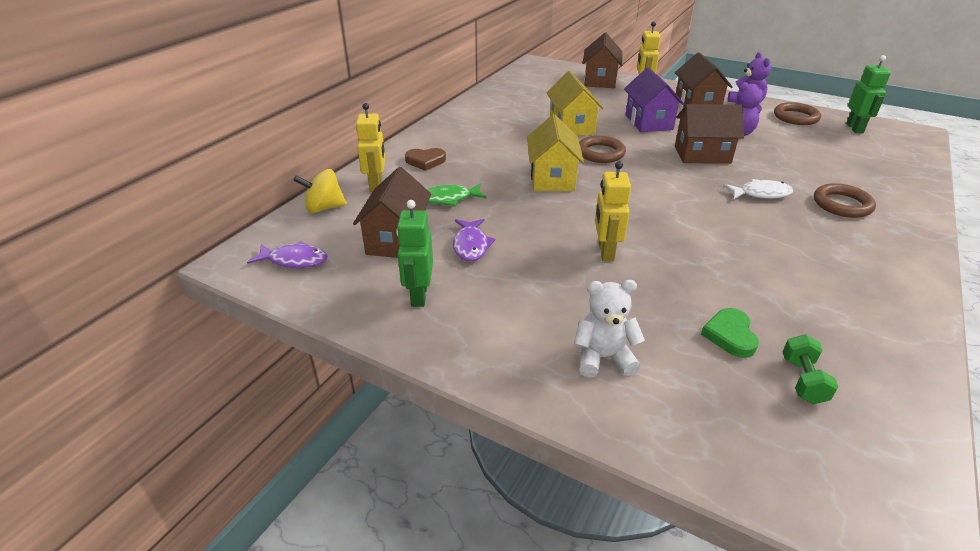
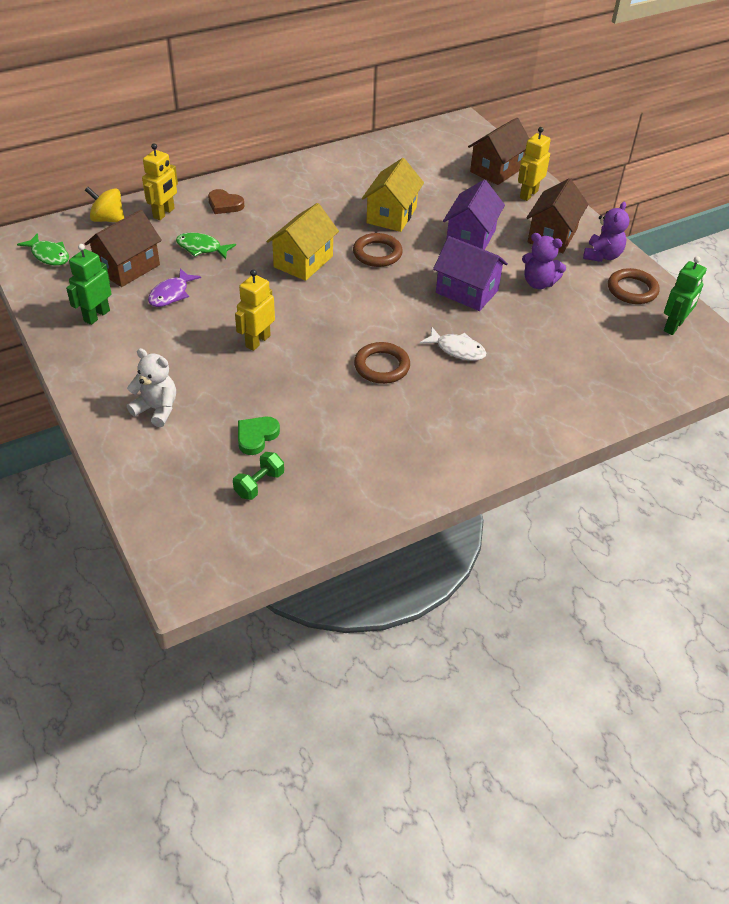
camera: 30 degrees right, 10 degrees up
(294, 260) = (49, 255): purple fish -> green fish
(702, 154) = (467, 291): brown house -> purple house
(842, 204) = (513, 390): brown ring -> brown ring (382, 366)

